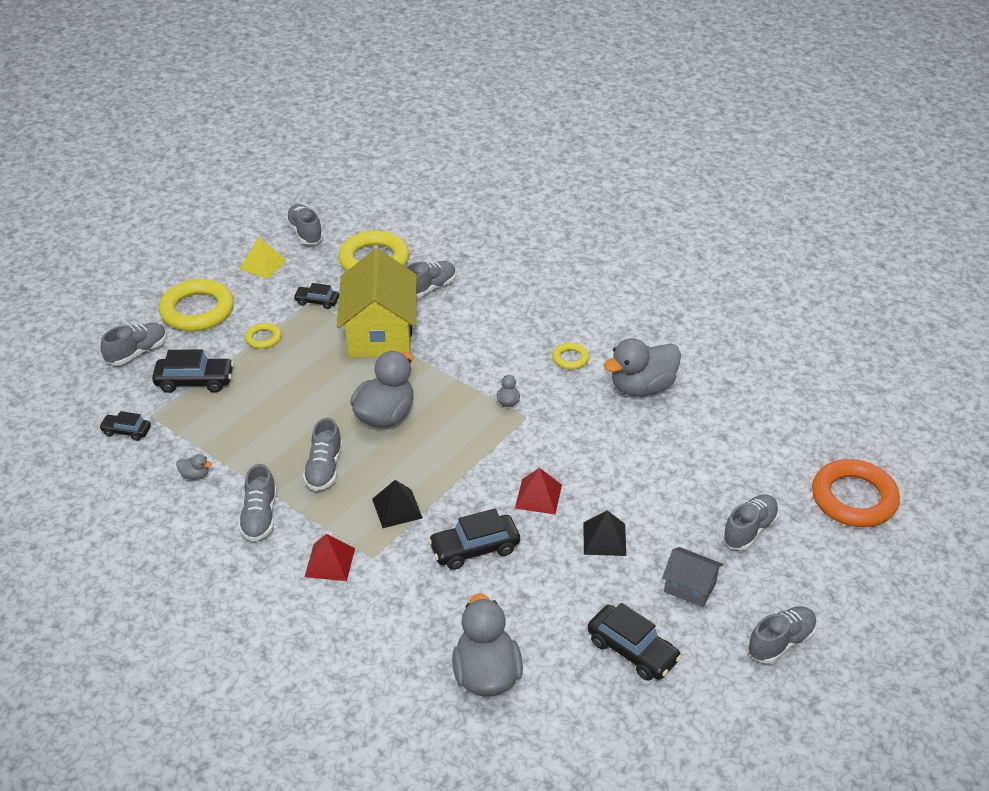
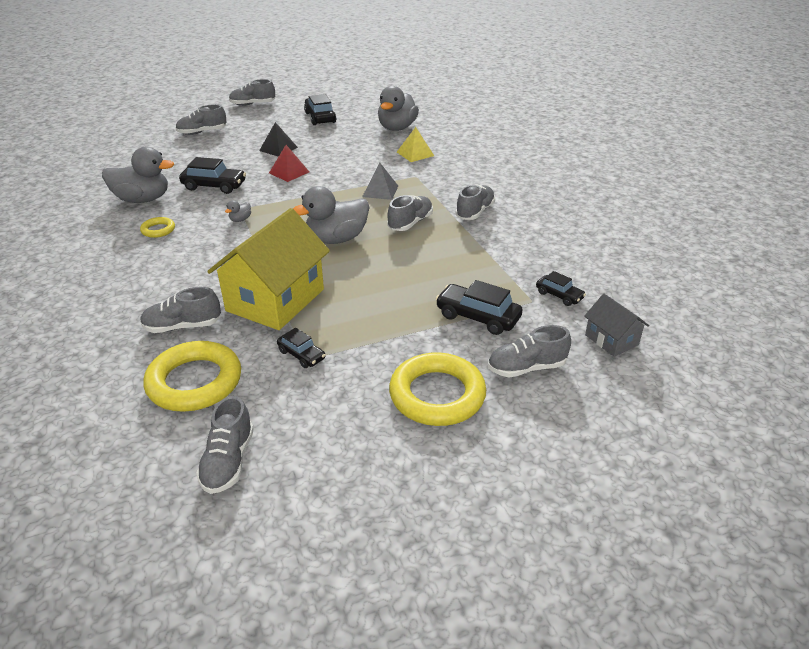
camera: 150 degrees left, 5 degrees down
(195, 475) = (510, 247): grey duck -> none
(263, 264) = (320, 431): yellow pyramid -> yellow pyramid (415, 154)
(263, 338) = (386, 335): yellow ring -> none
(330, 562) = (444, 181): red pyramid -> none
(397, 508) = (380, 191): black pyramid -> grey pyramid
(475, 549) = (353, 164): black car -> black car (214, 186)
(690, 587) = (263, 125): grey house -> grey house (611, 340)
(854, 498) = (132, 127): orange ring -> none

